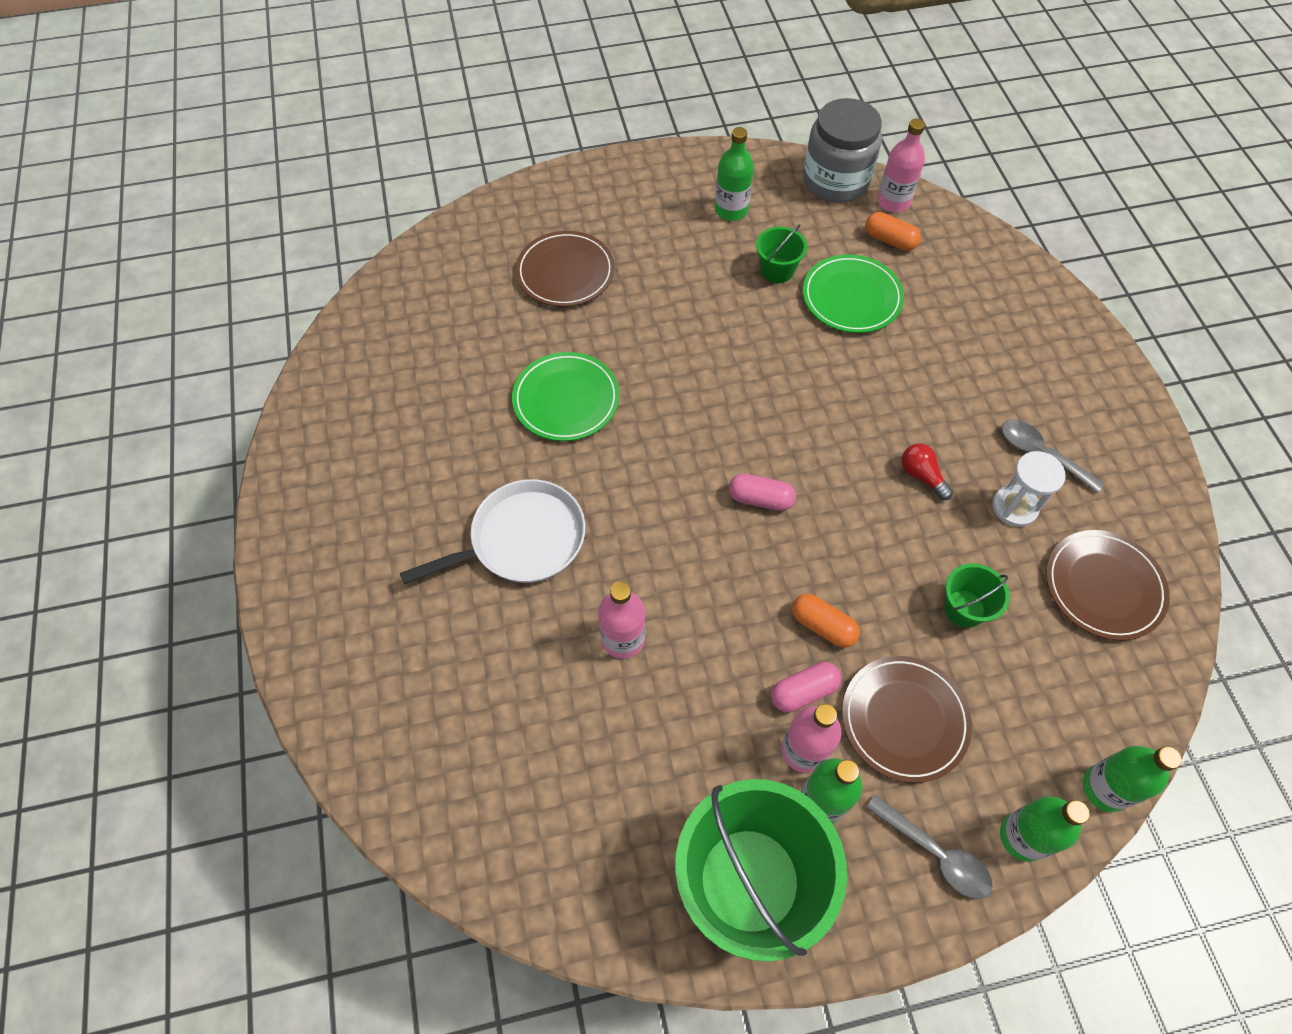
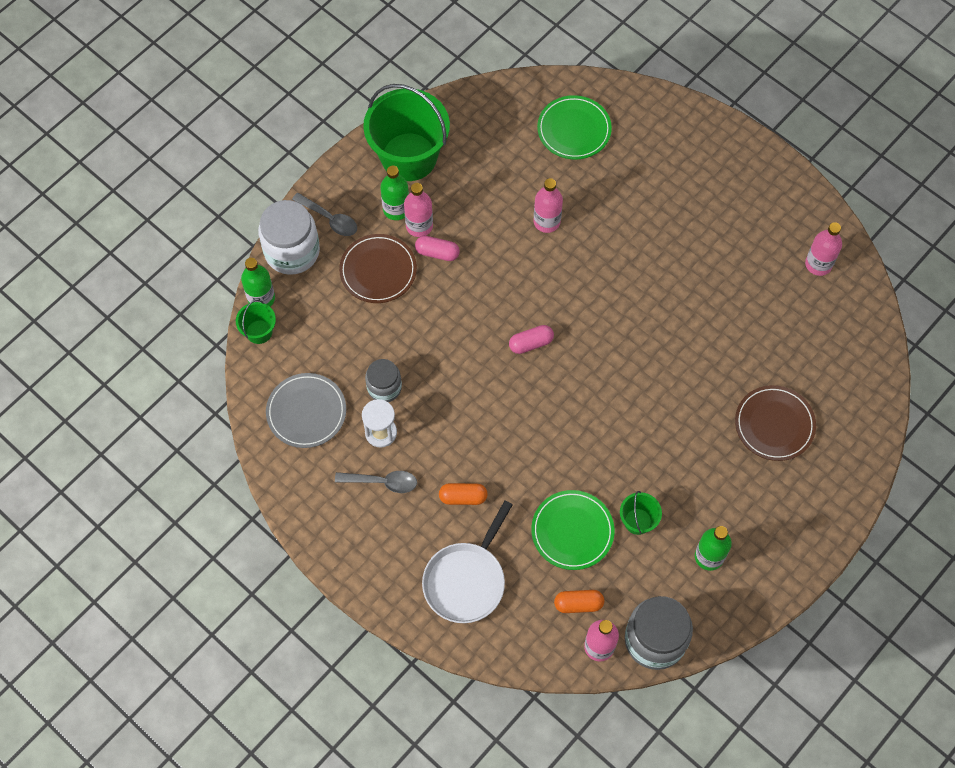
camera: 145 degrees right, 5 degrees up
(359, 385) = (818, 264): none -> pink bottle
(522, 539) = (642, 237): white pan -> white pan (466, 581)
(566, 399) = (692, 334): green plate -> green plate (574, 130)
(803, 691) = (437, 253): pink capsule -> pink capsule turned 75 degrees clockwise
(822, 626) = (448, 292): orange capsule -> orange capsule (463, 497)
(921, 476) = (447, 419): red light bulb -> none
(935, 853) = (330, 219): grey spoon -> grey spoon turned 150 degrees counterclockwise
(964, 608) = (378, 349): green bucket -> green bucket (259, 332)
(981, 556) = (384, 387): none -> grey jar
(1023, 836) = (292, 251): green bottle -> white jar
(1103, 587) = (306, 412): brown plate -> grey plate

